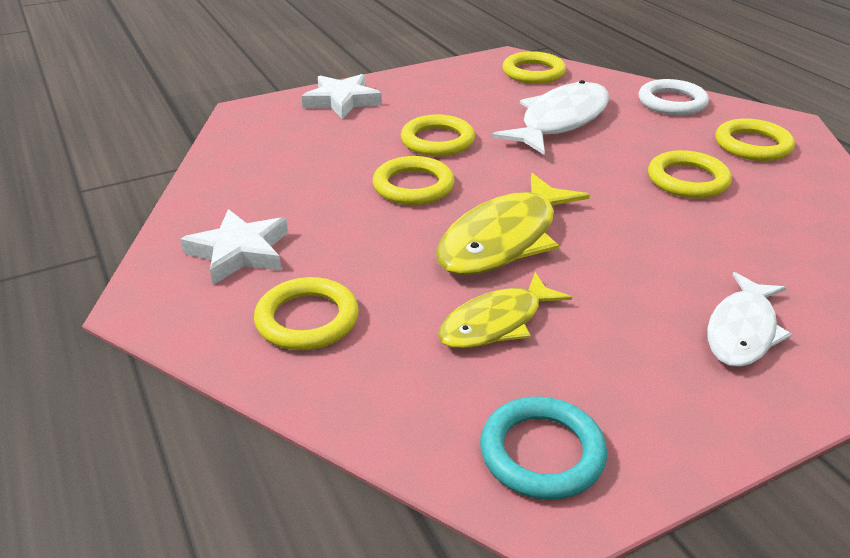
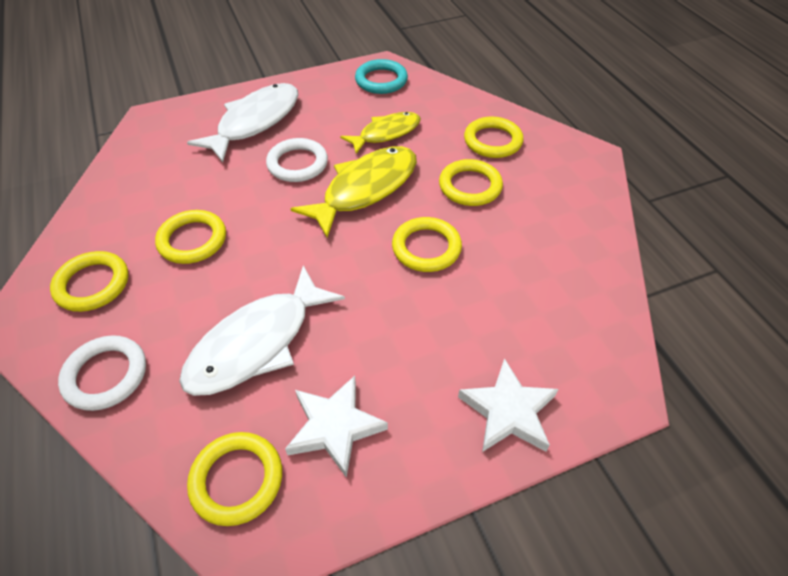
camera: 175 degrees left, 15 degrees up
(239, 252) = (549, 189): white star -> white star (334, 427)
(437, 141) = (398, 314): yellow ring -> yellow ring (470, 186)
(619, 266) = (297, 164): none -> white ring
(742, 331) = (255, 122): white fish -> white fish, size x1.55

